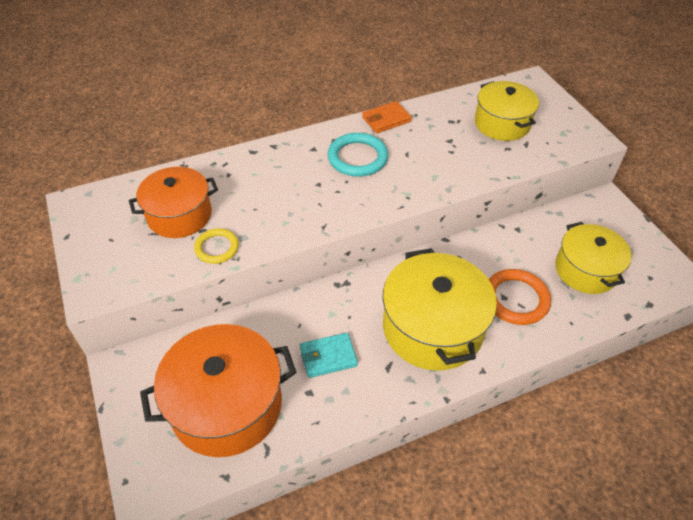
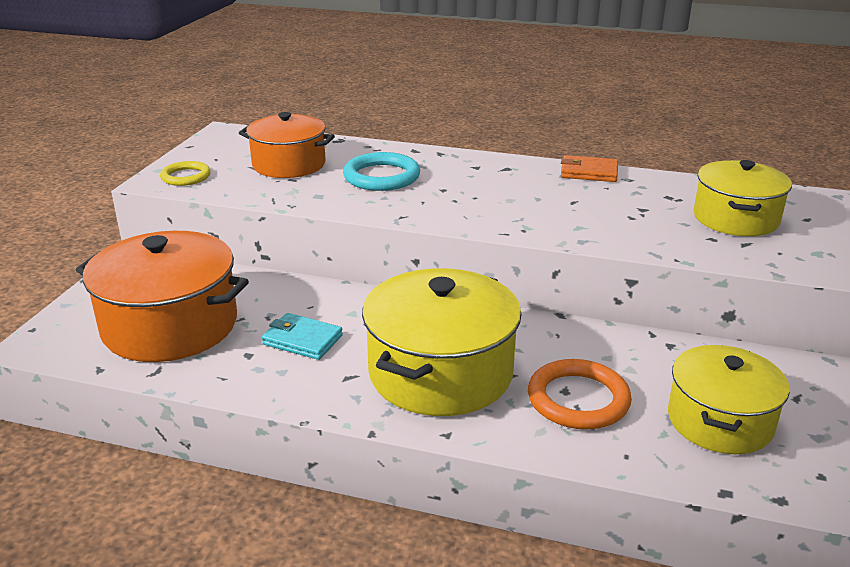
camera: 40 degrees right, 20 degrees down
(217, 248) = (286, 193): yellow ring -> yellow ring (186, 177)
(357, 158) = (512, 186): turquoise ring -> turquoise ring (381, 177)

